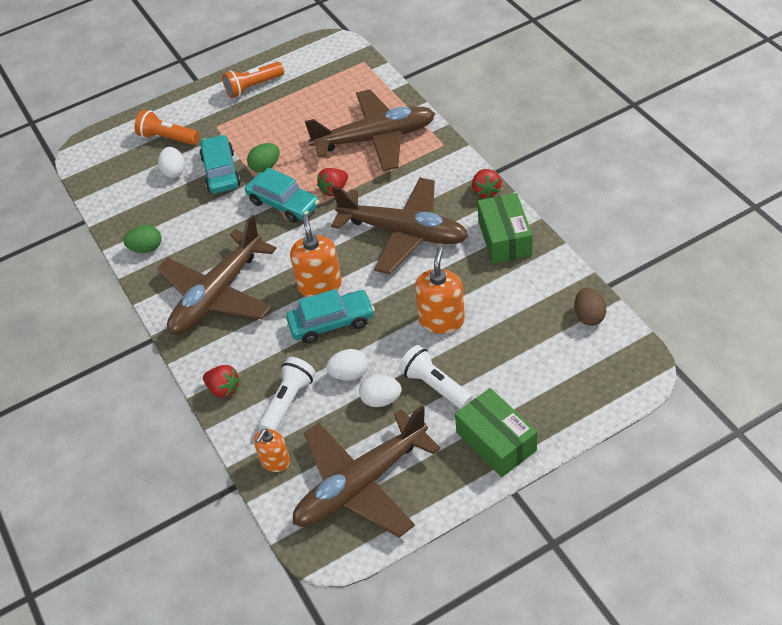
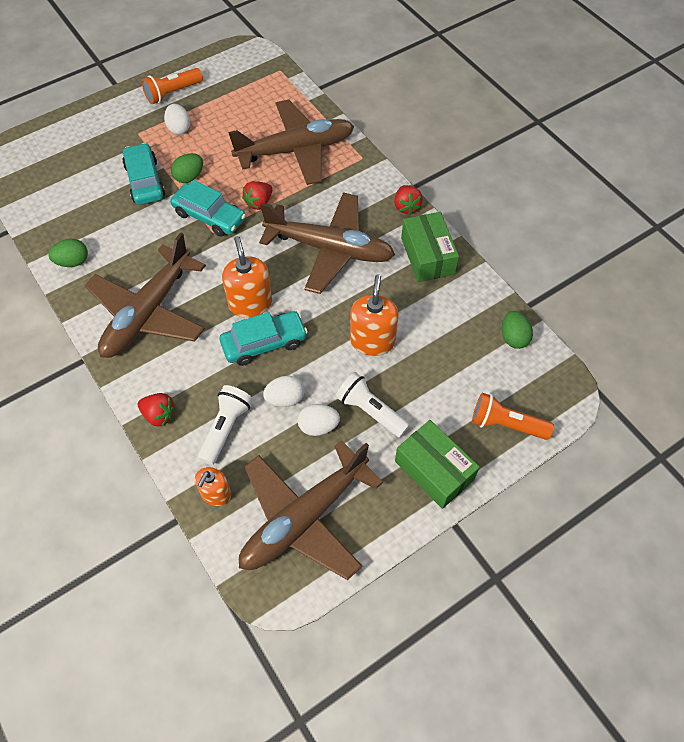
camera: 10 degrees left, 10 degrees up
(167, 138) = (89, 144): orange flashlight -> orange flashlight (506, 424)
(174, 171) = (97, 180): white egg -> white egg (179, 128)
(589, 316) = (513, 337): brown egg -> green egg

